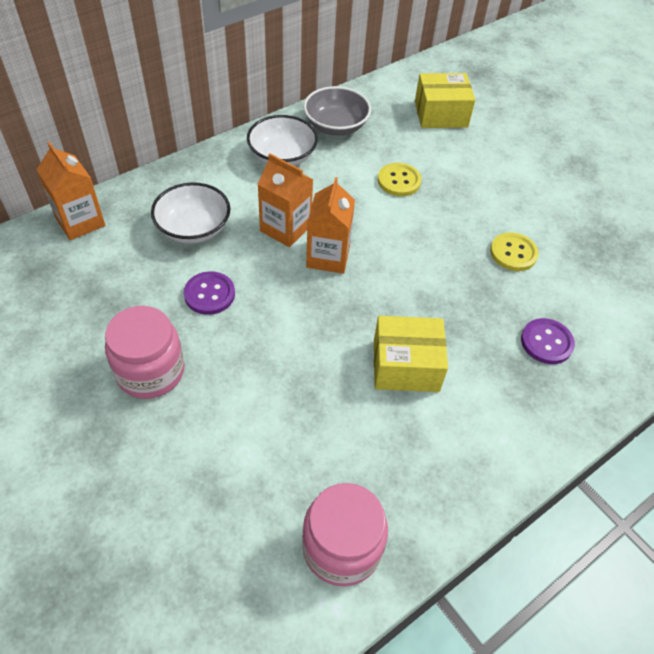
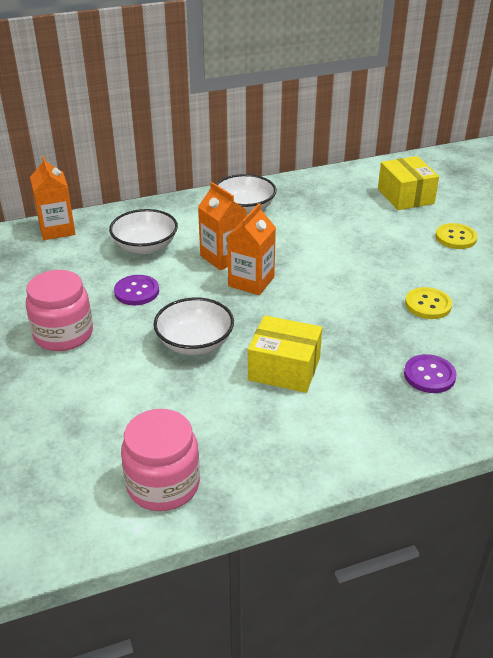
camera: 20 degrees right, 15 degrees down
(301, 352) = (195, 343): none -> white bowl
(336, 126) = (302, 193): grey bowl -> none
(399, 181) = (342, 238): yellow button -> yellow button (455, 238)
(441, 114) = (405, 196): yellow box -> yellow box turned 60 degrees clockwise

